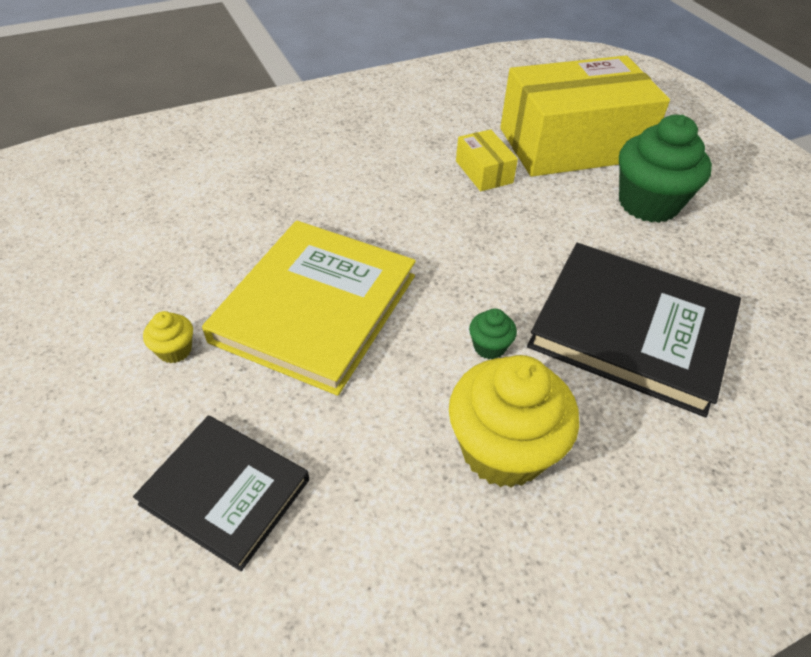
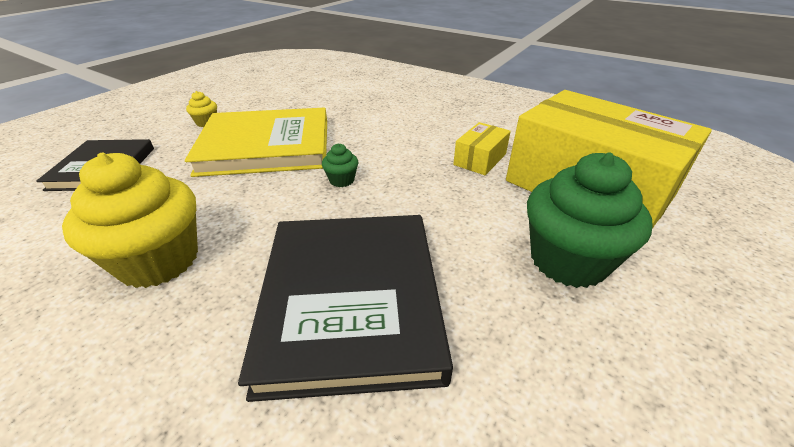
camera: 60 degrees right, 10 degrees down
(489, 347) = (272, 221): green cupcake -> green cupcake (342, 180)

